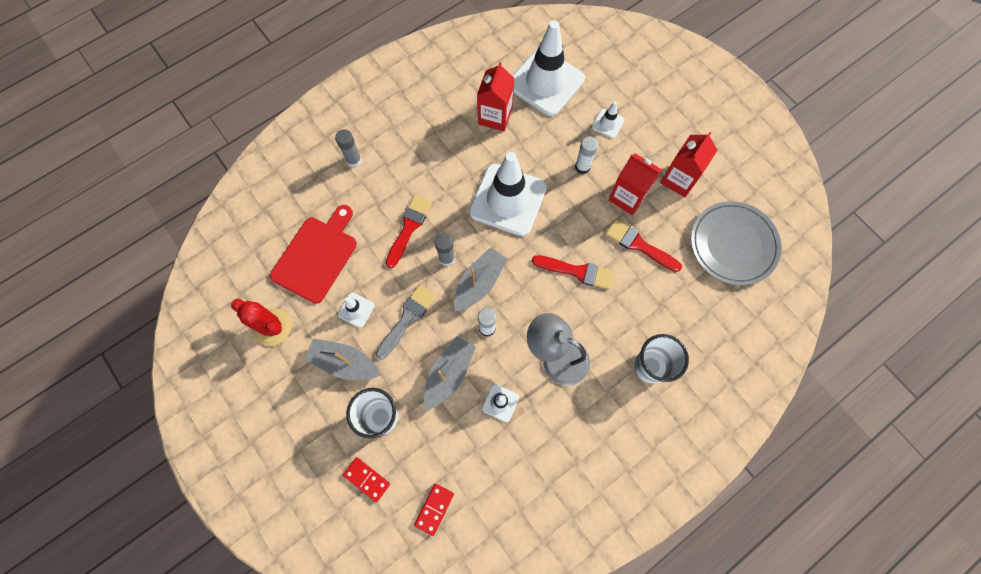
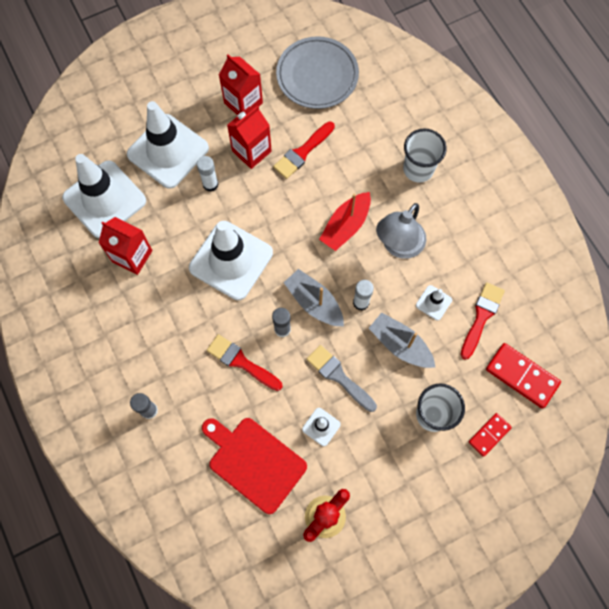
camera: 80 degrees left, 0 degrees up
(344, 363) = (374, 444): grey boat -> none
(434, 509) = (521, 376): red domino -> red domino, size x1.65
(567, 300) = (345, 226): none -> red boat
(577, 271) = (319, 211): red brush -> red brush (481, 317)
(607, 123) = (168, 151): white traffic cone -> white traffic cone, size x2.35

